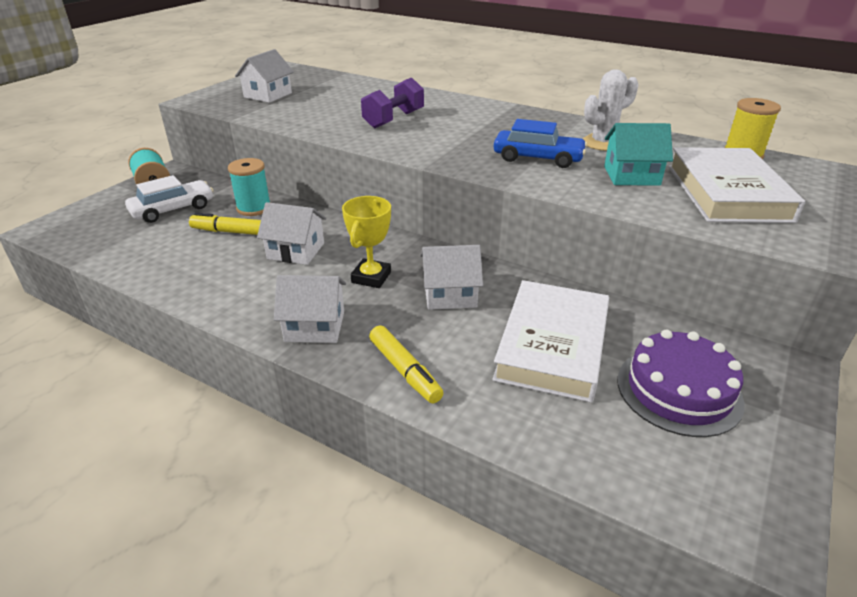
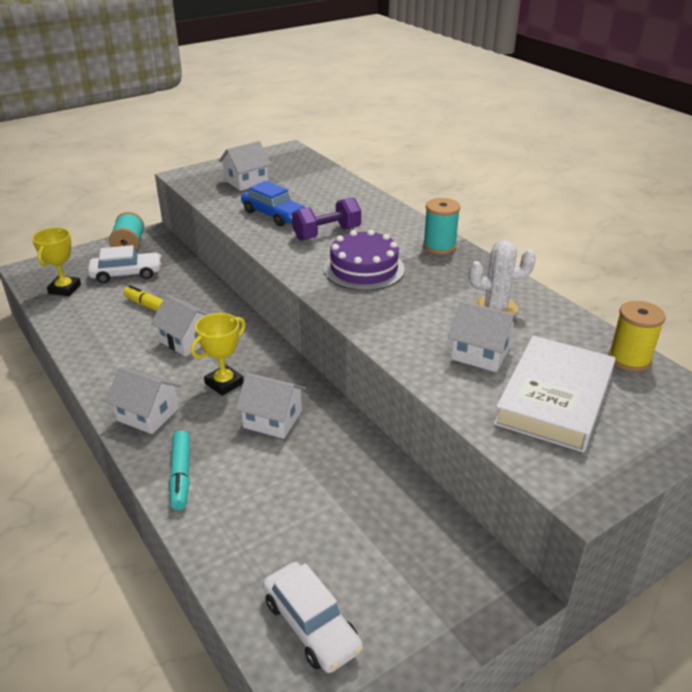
camera: 25 degrees right, 0 degrees up
(108, 237) = (65, 289): none -> yellow trophy
(254, 208) = (187, 289): turquoise spool -> turquoise spool (439, 246)
(404, 371) = (181, 475): yellow marker -> turquoise marker
(538, 158) = (412, 310): blue car -> blue car (274, 215)
(552, 345) = (314, 495): white book -> none
(631, 175) = (480, 353): turquoise house -> white house
(667, 460) = (311, 625): none -> white car
(679, 390) = (381, 573): purple cake -> purple cake (364, 269)

